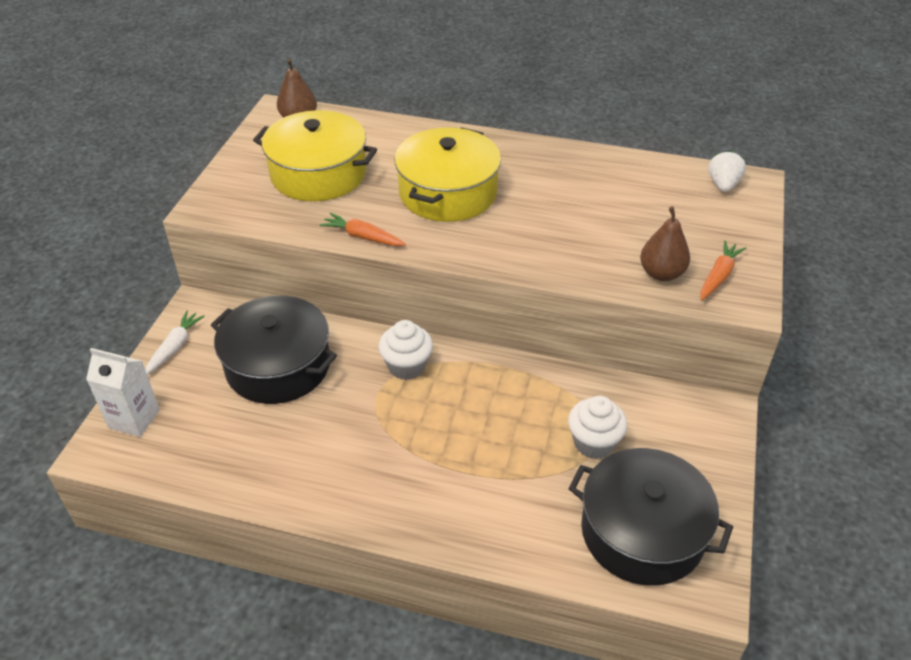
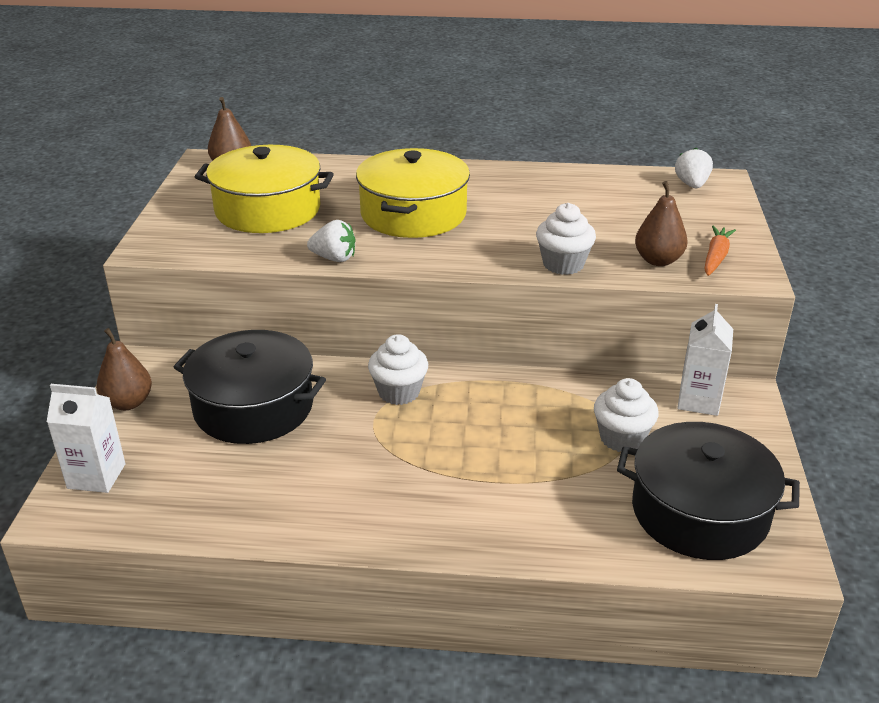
camera: 10 degrees left, 10 degrees down
(175, 347) = (128, 403): white carrot -> brown pear
(363, 237) = (334, 258): orange carrot -> white strawberry
(570, 268) = (563, 264): none -> white cupcake
(677, 412) = (698, 401): none -> white carton

